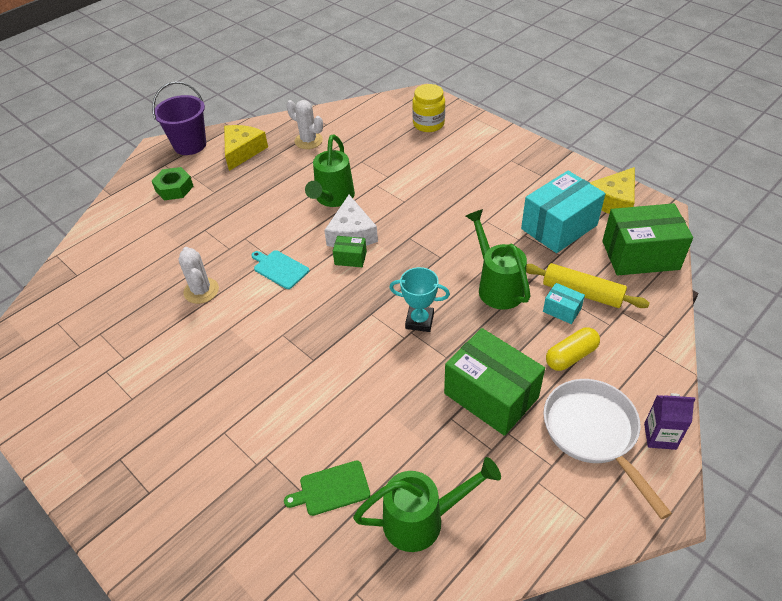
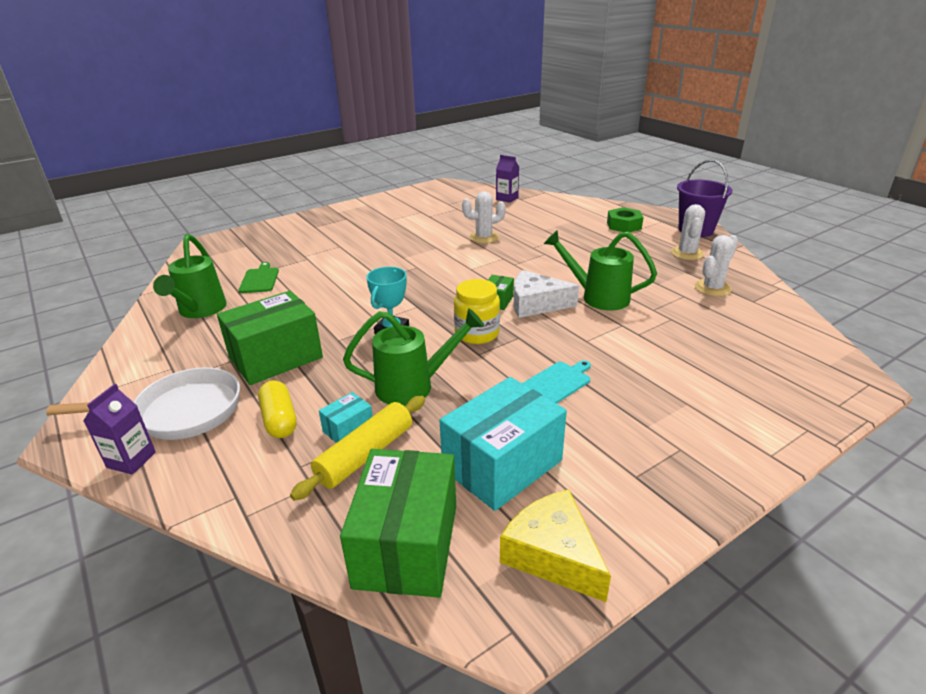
camera: 100 degrees right, 15 degrees down
(72, 288) = (507, 198): none -> purple carton
(242, 151) = (687, 253): yellow cheese -> white cactus
(279, 269) = (497, 267): turquoise cutting board -> turquoise cutting board (557, 382)
(428, 124) = (773, 379): yellow jar -> yellow jar (477, 334)
(559, 227) = (502, 465): turquoise box -> turquoise box turned 75 degrees clockwise

